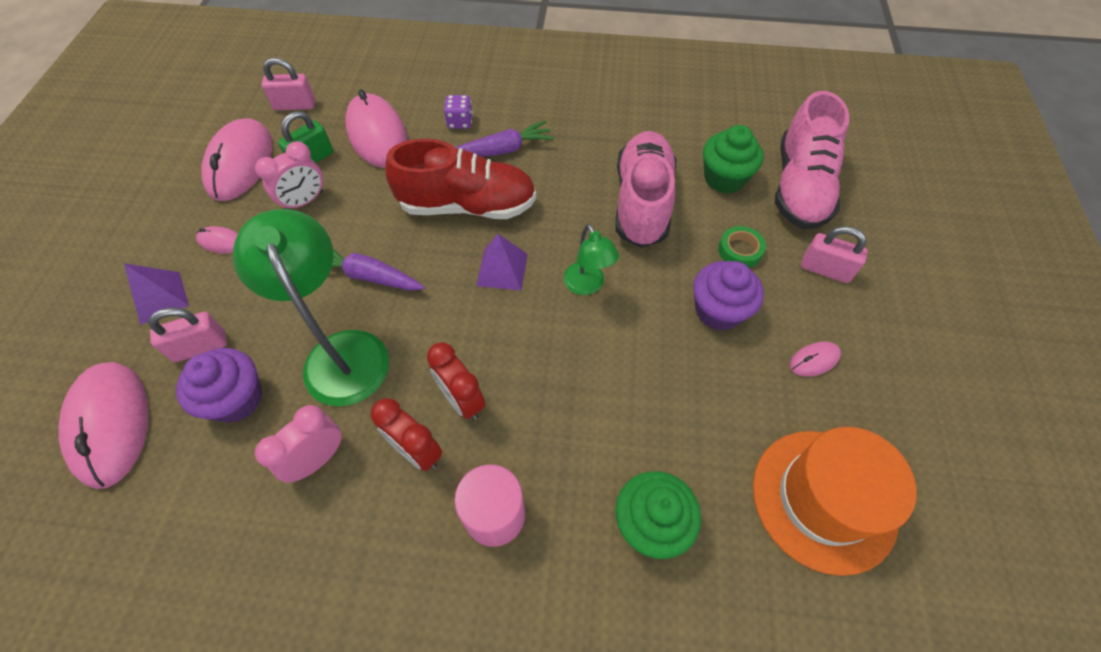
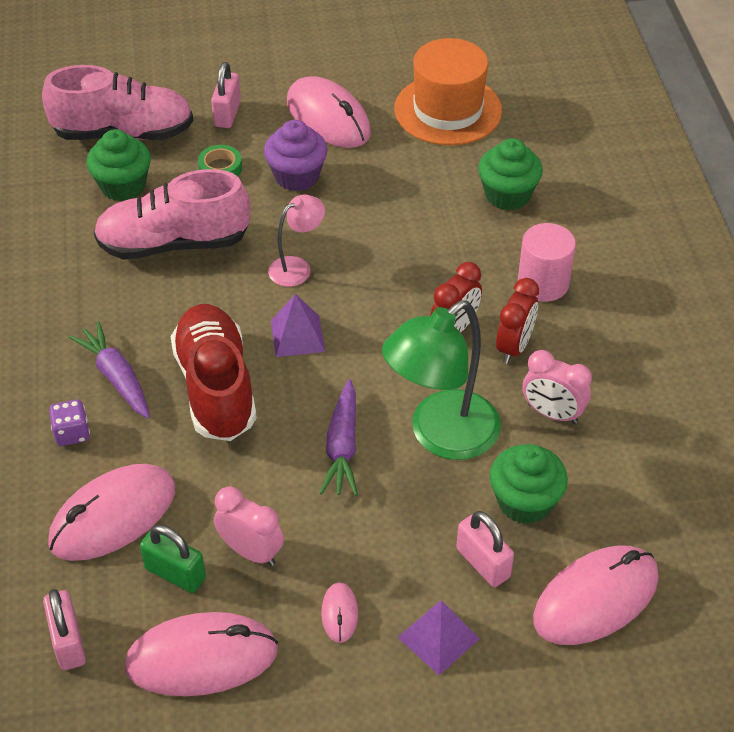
camera: 105 degrees left, 10 degrees down
(236, 399) = (524, 502): purple cupcake -> green cupcake
(587, 286) = (297, 267): green lamp -> pink lamp
(814, 360) = (328, 118): pink mouse -> pink mouse, size x2.24

